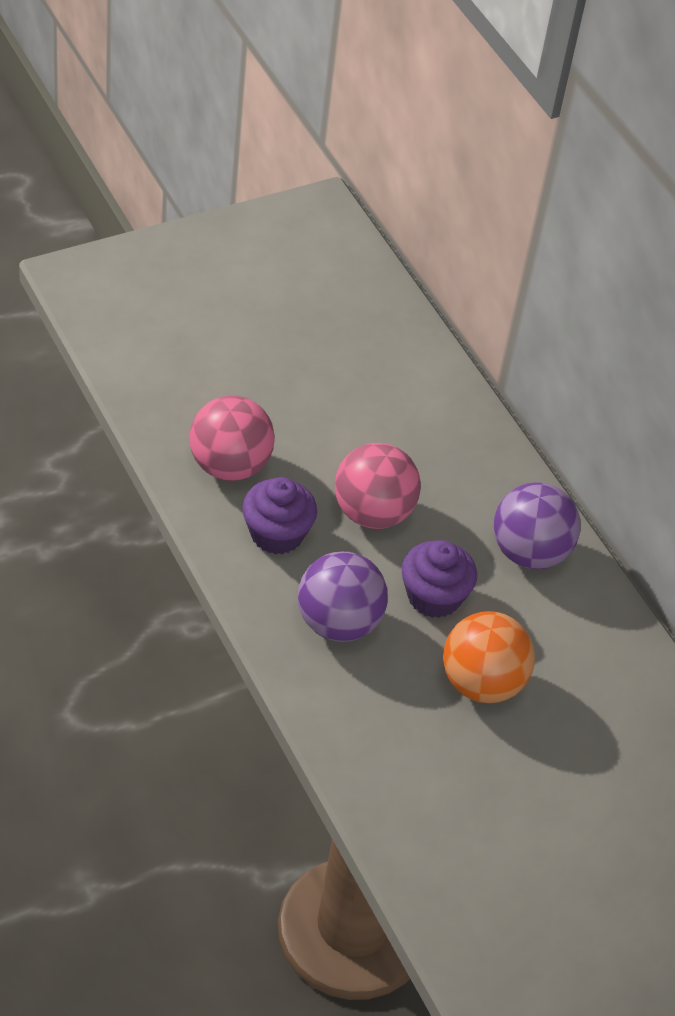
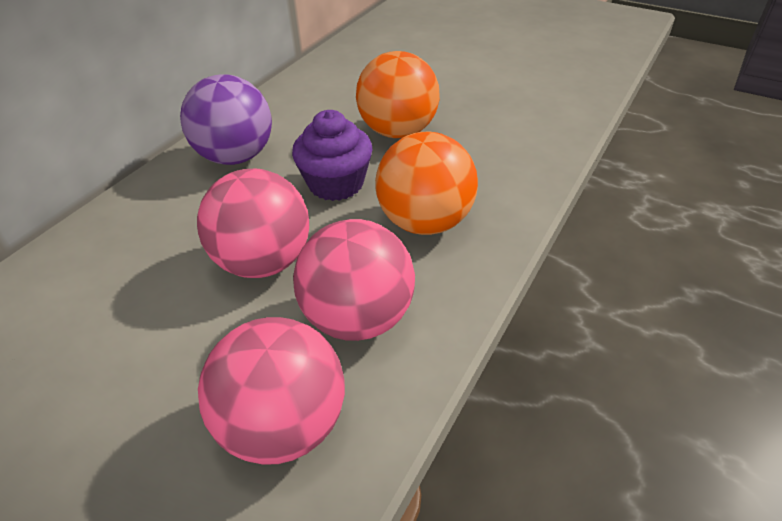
camera: 115 degrees left, 5 degrees down
(277, 534) = (358, 318): purple cupcake -> pink ball
(338, 623) = (425, 222): purple ball -> orange ball

